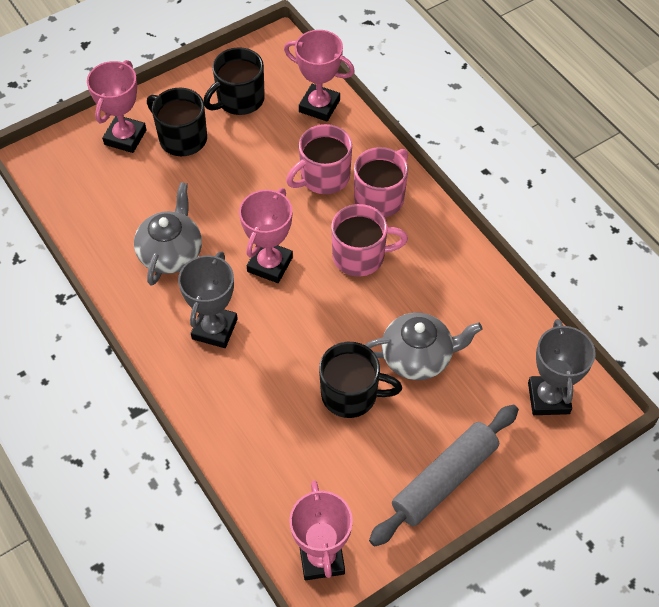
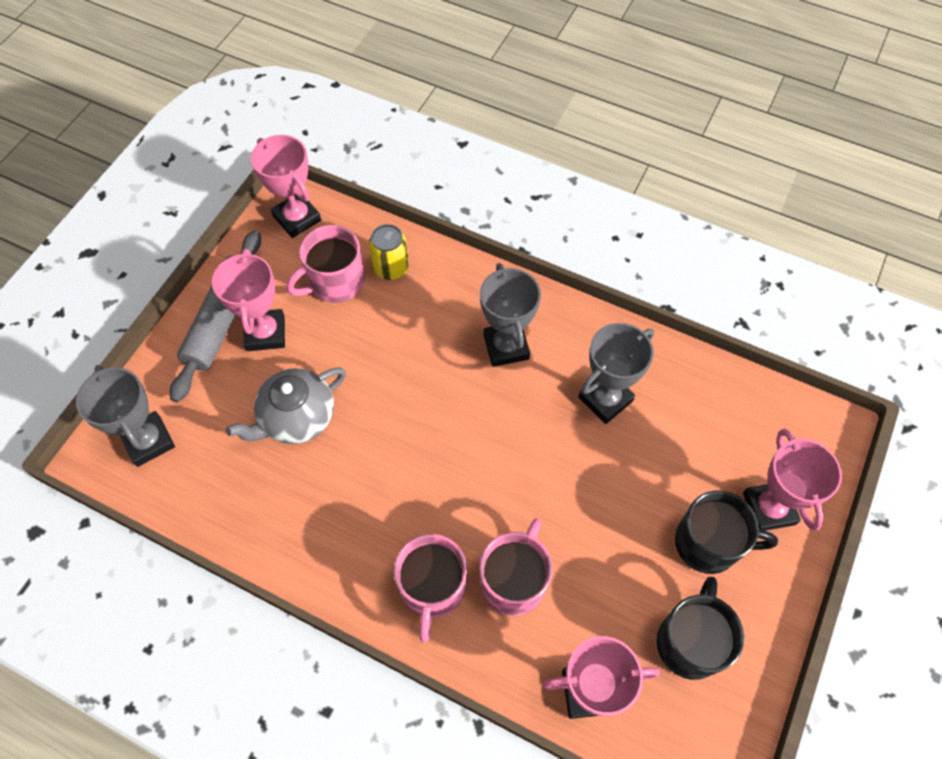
camera: 150 degrees right, 5 degrees up
(171, 253) = (605, 399): grey teapot -> grey trophy
(263, 452) = (391, 268): none -> yellow can
(270, 264) = (500, 439): pink trophy -> pink trophy (265, 333)
(351, 394) = (342, 351): black mug -> none
(360, 256) = (413, 498): pink mug -> pink mug (335, 282)

